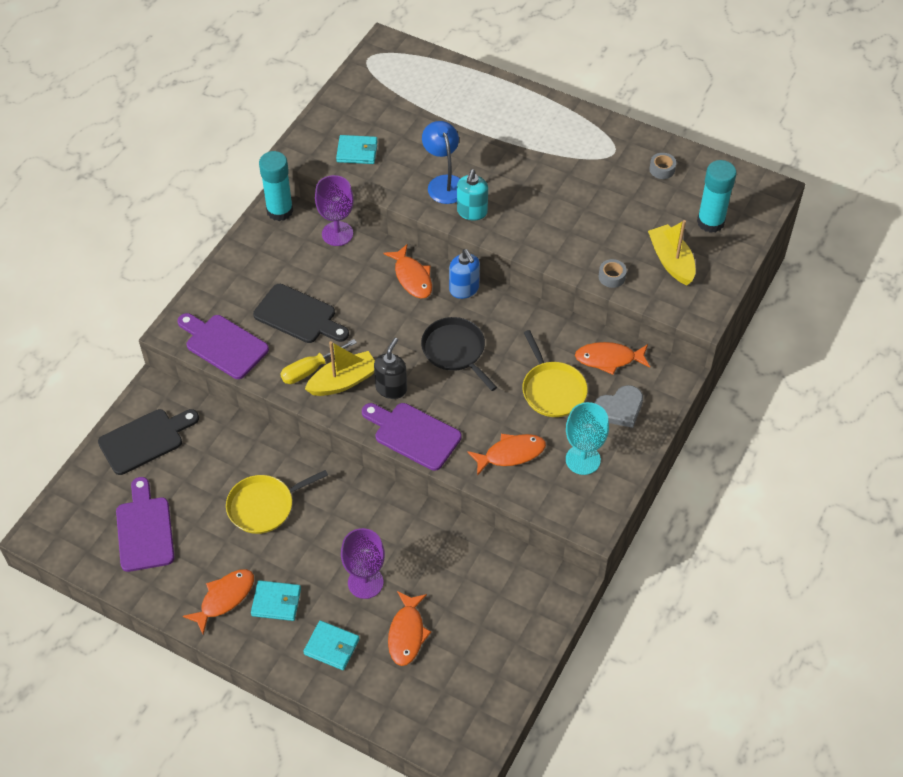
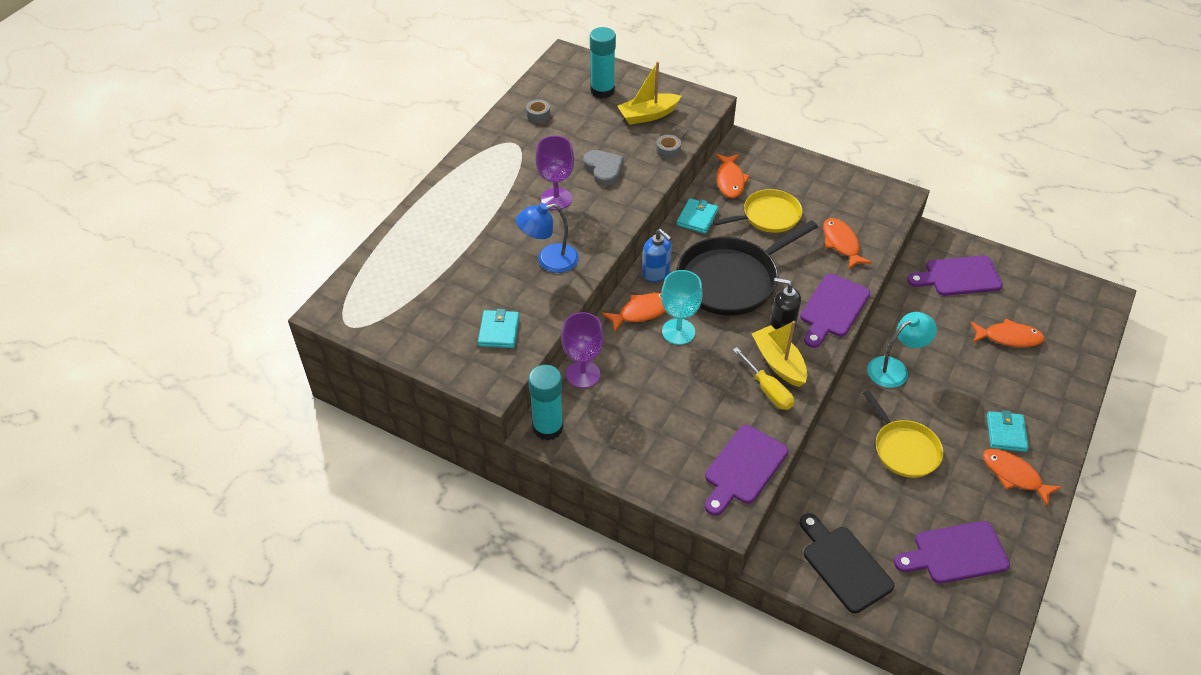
camera: 90 degrees left, 5 degrees down
(298, 316) = (698, 403): black cutting board -> none
(331, 647) = (1038, 389): turquoise wallet -> turquoise wallet (697, 218)
(365, 582) = (967, 367): purple goblet -> purple goblet (556, 199)
(366, 513) = (894, 368): none -> turquoise lamp
(455, 351) = (731, 279): black pan -> black pan, size x1.64
(464, 289) = (656, 273): blue soap dispenser -> blue soap dispenser turned 75 degrees clockwise
(472, 212) = (589, 240): turquoise soap dispenser -> none
(501, 600) = (958, 276): none -> purple cutting board
(583, 459) = (838, 200): turquoise goblet -> turquoise goblet (678, 331)
(619, 409) = (782, 176): grey heart -> grey heart (603, 169)

